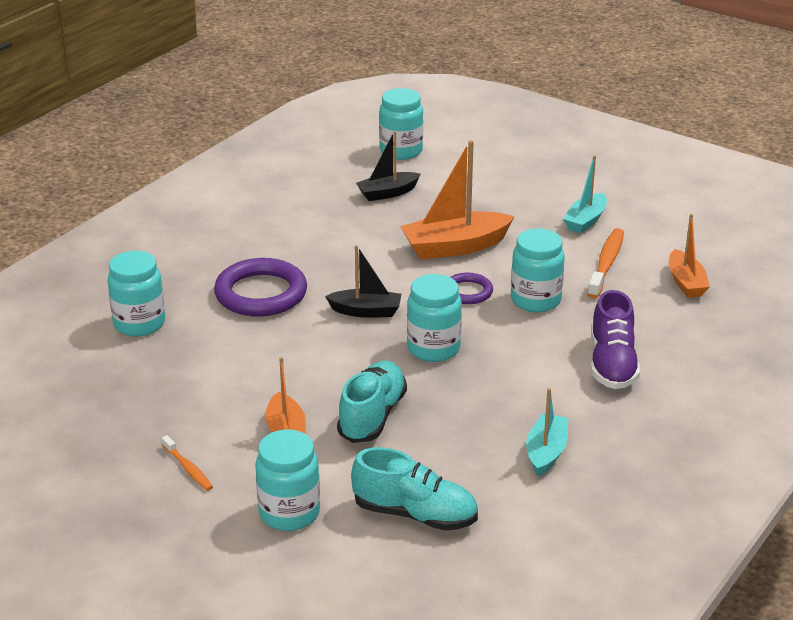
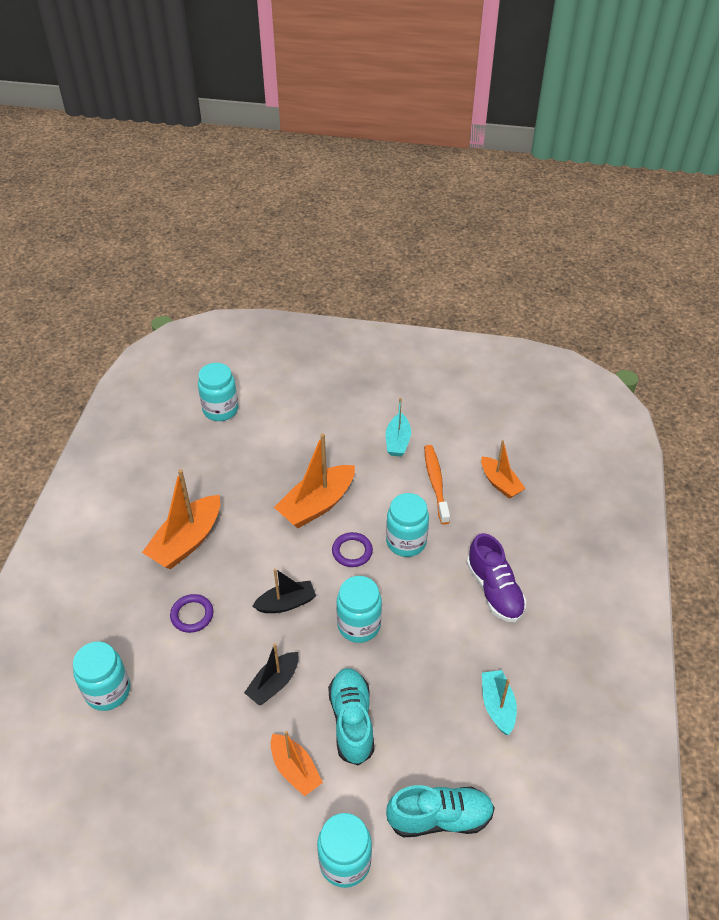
camera: 25 degrees left, 15 degrees up
(188, 468) = (238, 847): orange toothbrush -> none
(261, 293) = (192, 615): purple ring -> purple ring, size x0.54
(294, 239) = (187, 541): none -> orange boat
(387, 193) = (234, 461): black boat -> black boat (274, 684)

